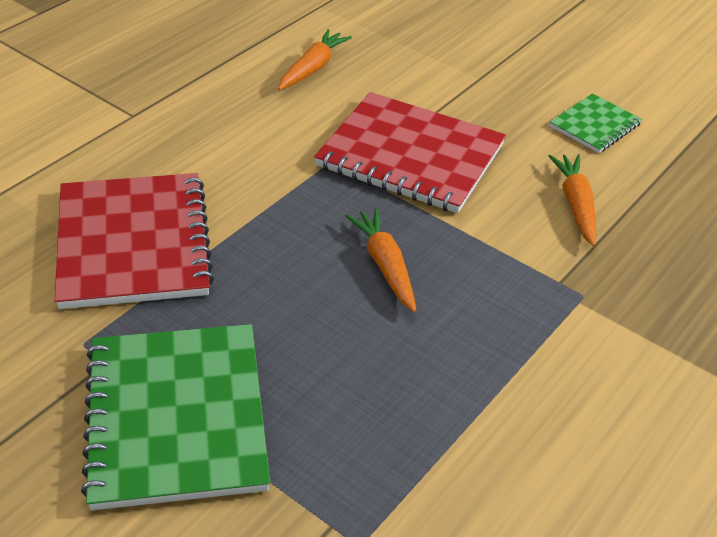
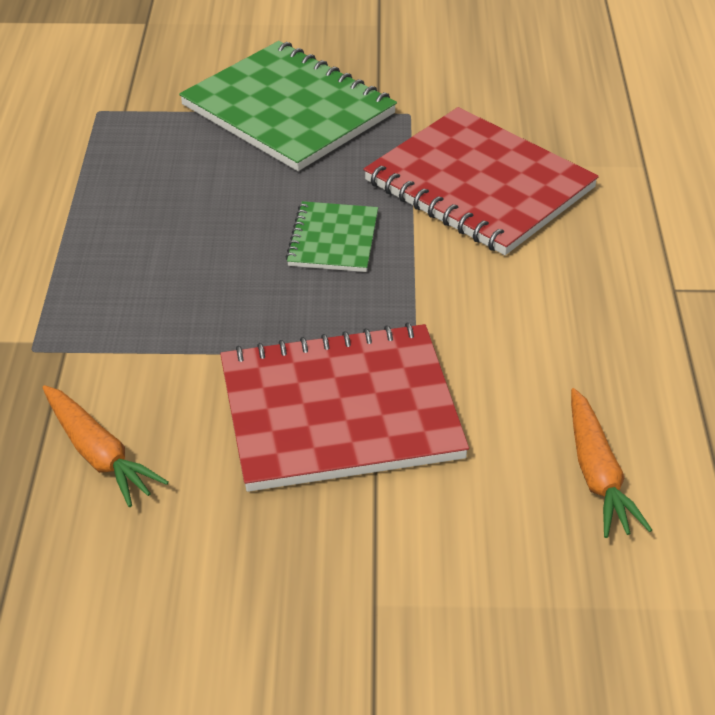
camera: 145 degrees right, 0 degrees up
(385, 265) = (247, 278): orange carrot -> none
(595, 125) = (146, 610): green notebook -> green notebook (333, 239)

